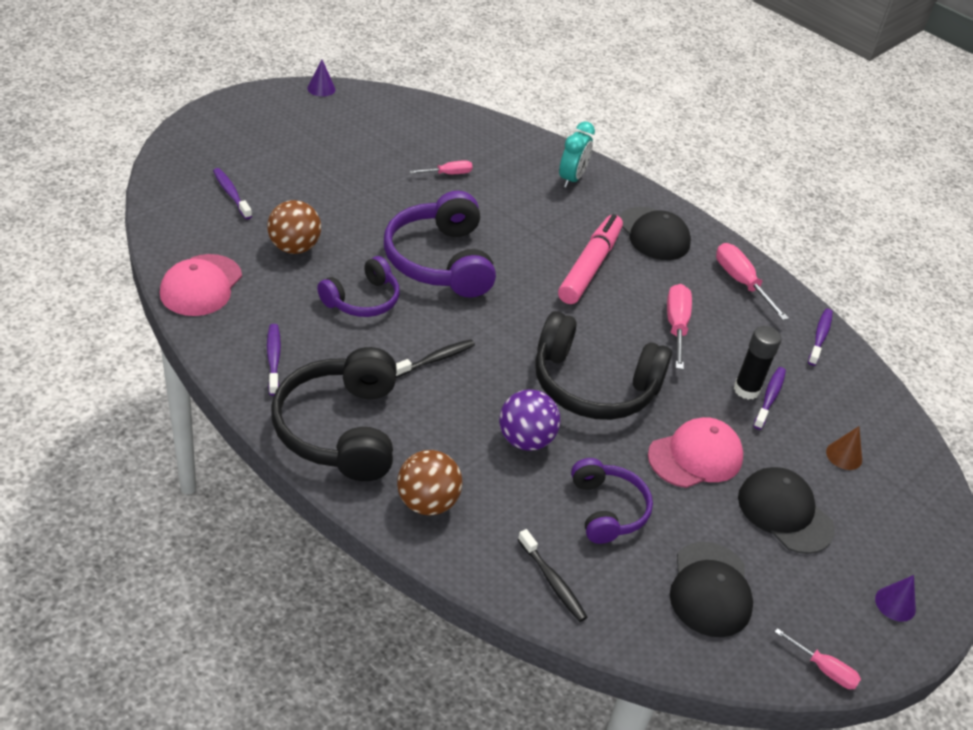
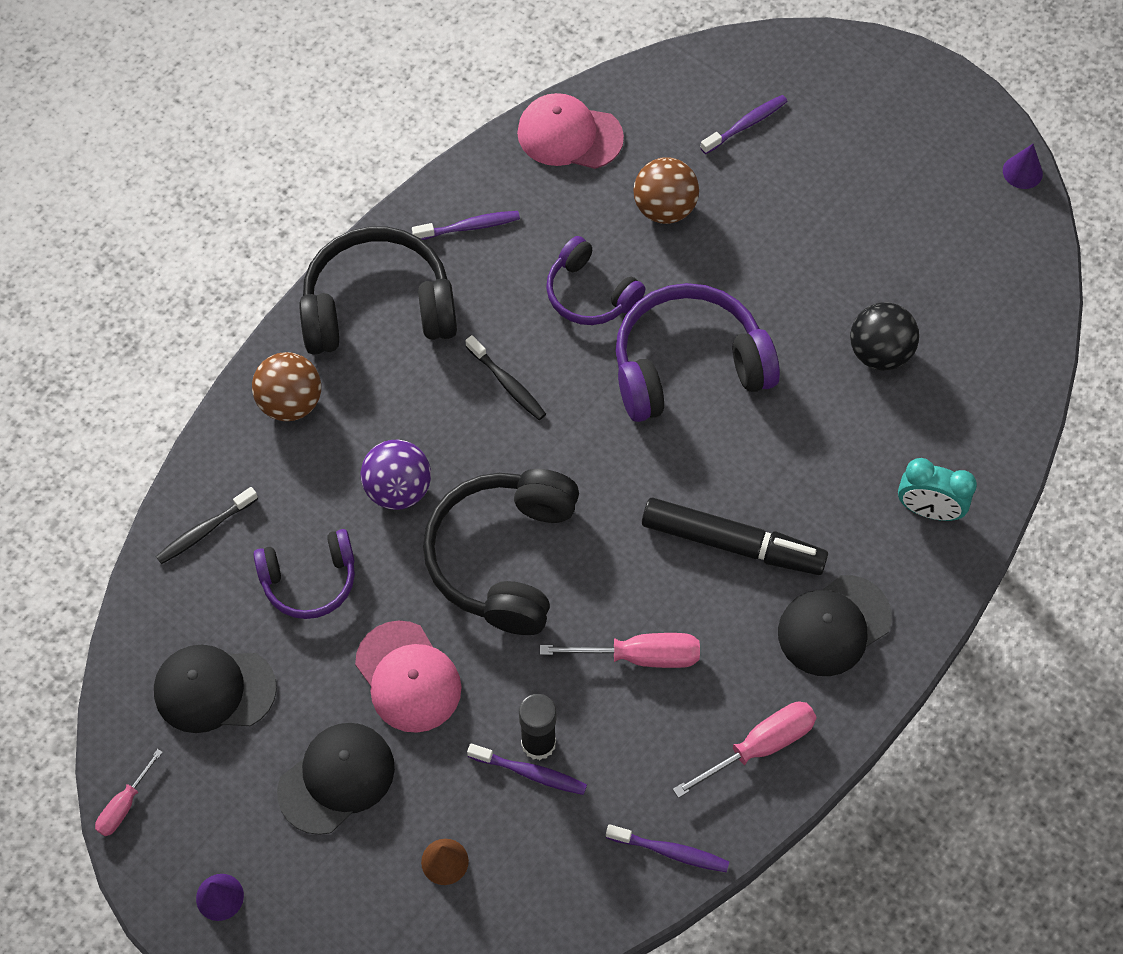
camera: 90 degrees right, 20 degrees up
(448, 174) = (879, 353): pink screwdriver -> black ball
(590, 267) = (732, 544): pink marker -> black marker

